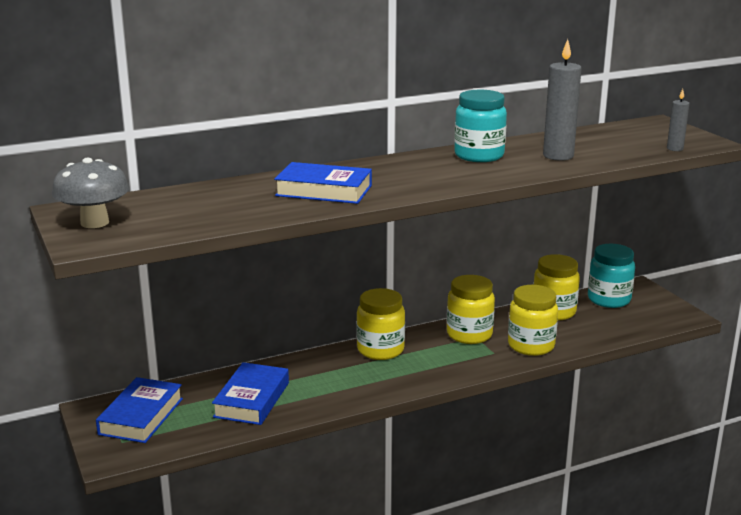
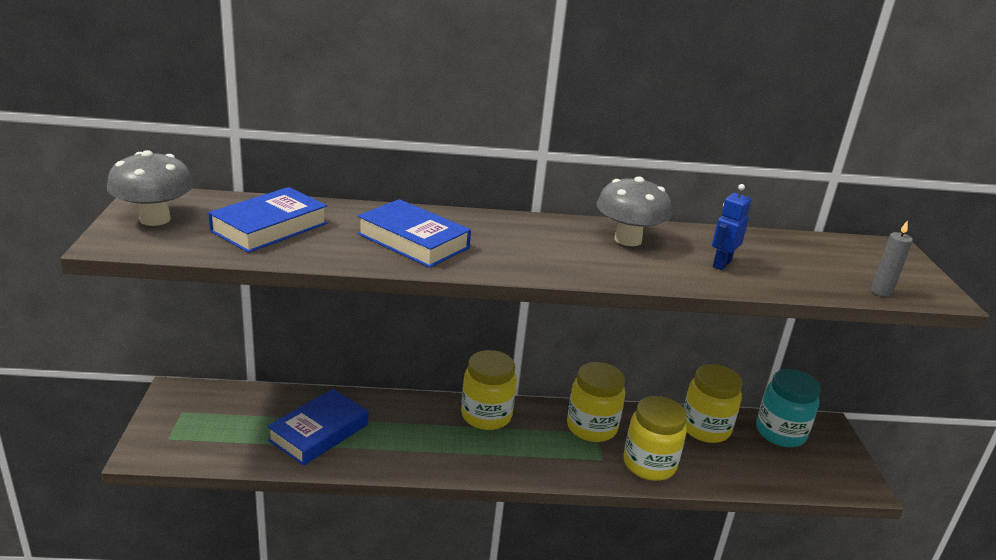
camera: 20 degrees right, 5 degrees up
(141, 416) = (208, 416): blue book -> blue book (270, 227)
(479, 156) = (628, 240): turquoise jar -> grey mushroom
(558, 156) = (721, 264): grey candle -> blue robot

